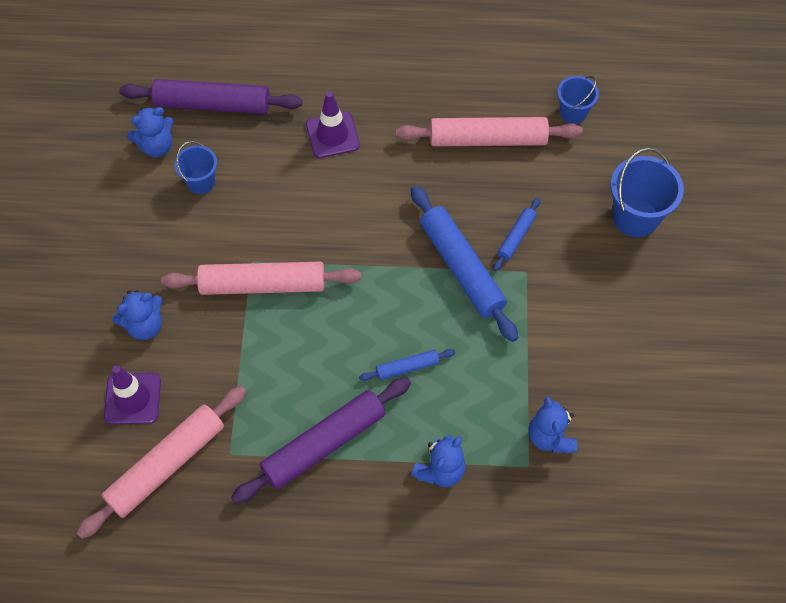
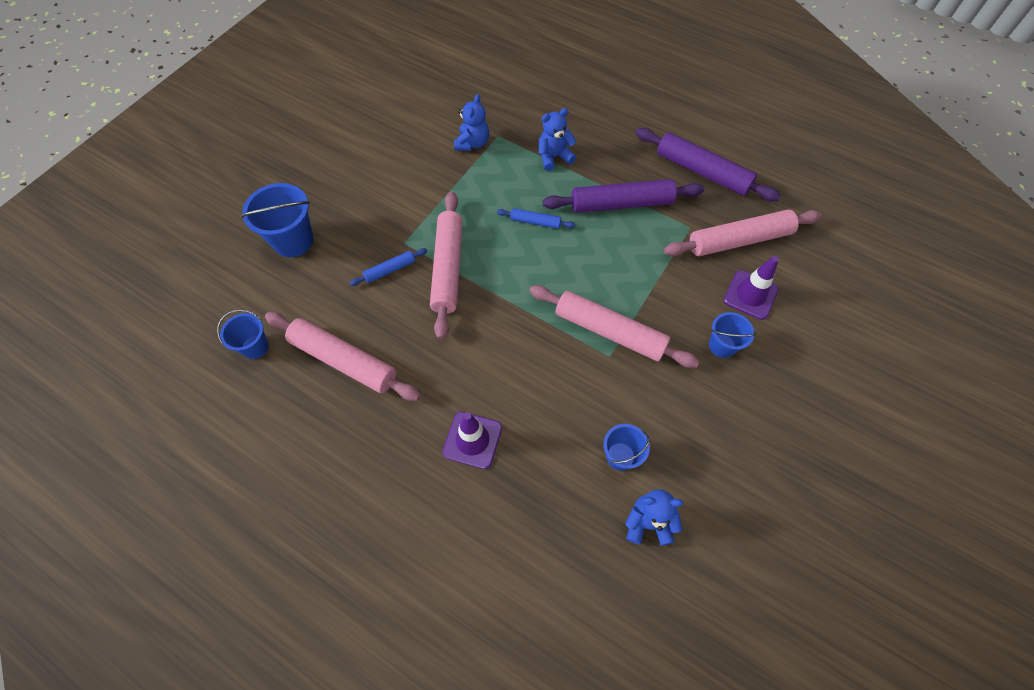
camera: 150 degrees left, 0 degrees up
(145, 326) = (722, 346): blue teddy bear -> blue bucket
(212, 105) = (569, 543): purple rolling pin -> purple rolling pin (702, 171)
(461, 268) = (448, 268): blue rolling pin -> pink rolling pin

